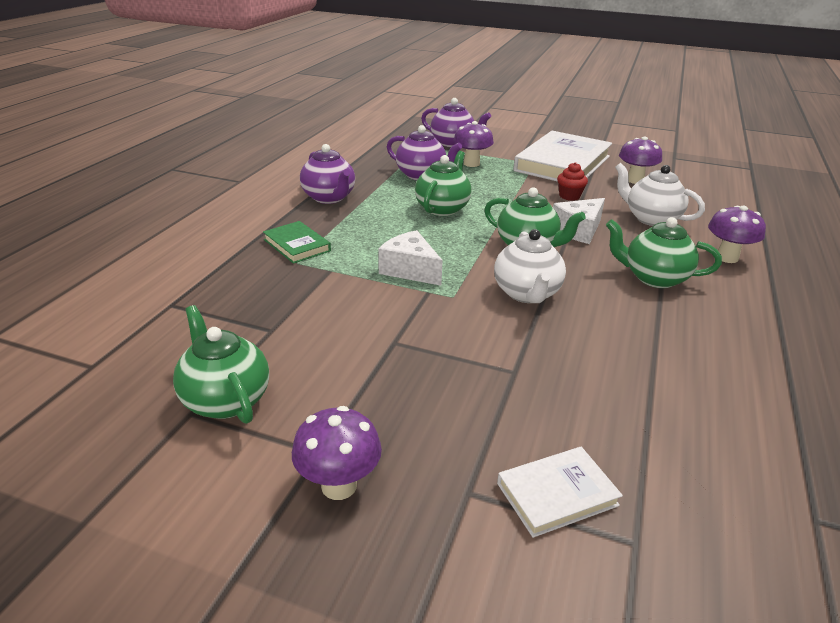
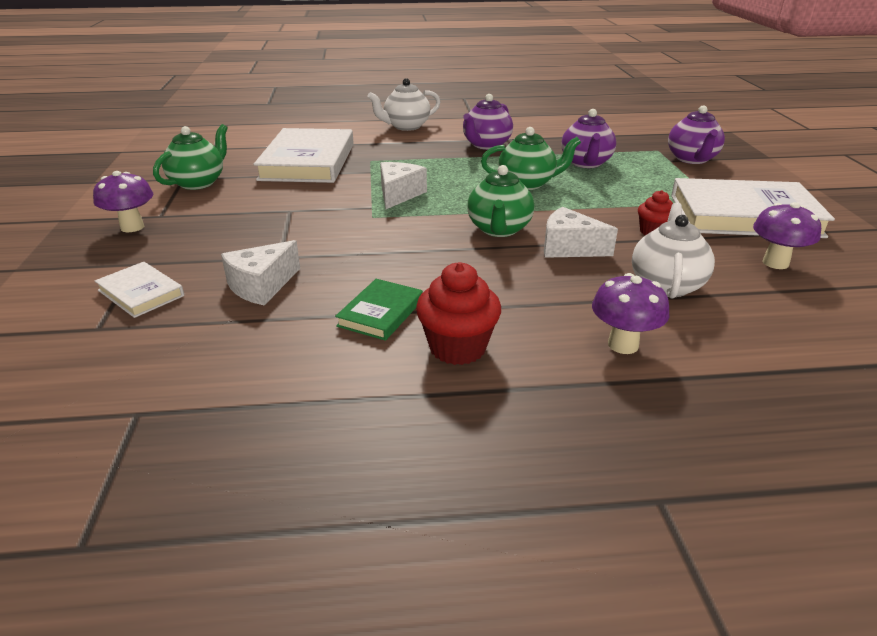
camera: 65 degrees right, 0 degrees up
(251, 300) = (308, 162): none -> white book
(297, 245) = (395, 155): green book -> green book (381, 313)
(471, 164) = (653, 176): purple mushroom -> none
(527, 294) = (406, 243): white teapot -> white teapot (406, 126)
(578, 396) = (261, 286): none -> white cheese
(654, 278) = (507, 300): green teapot -> none
(721, 317) = (457, 347): none -> red cupcake

